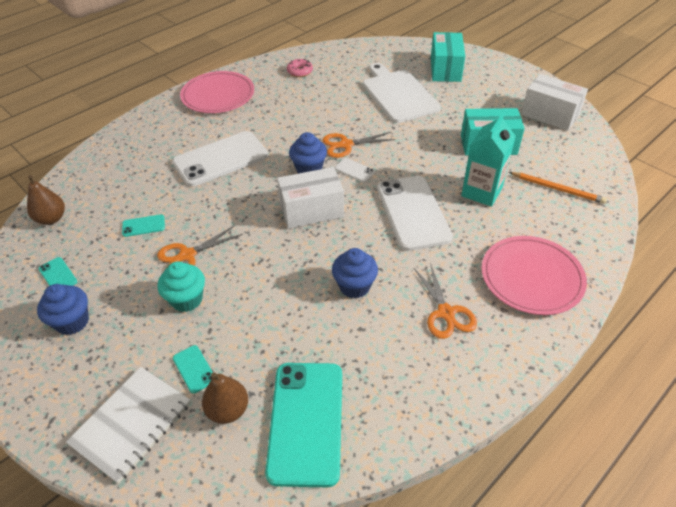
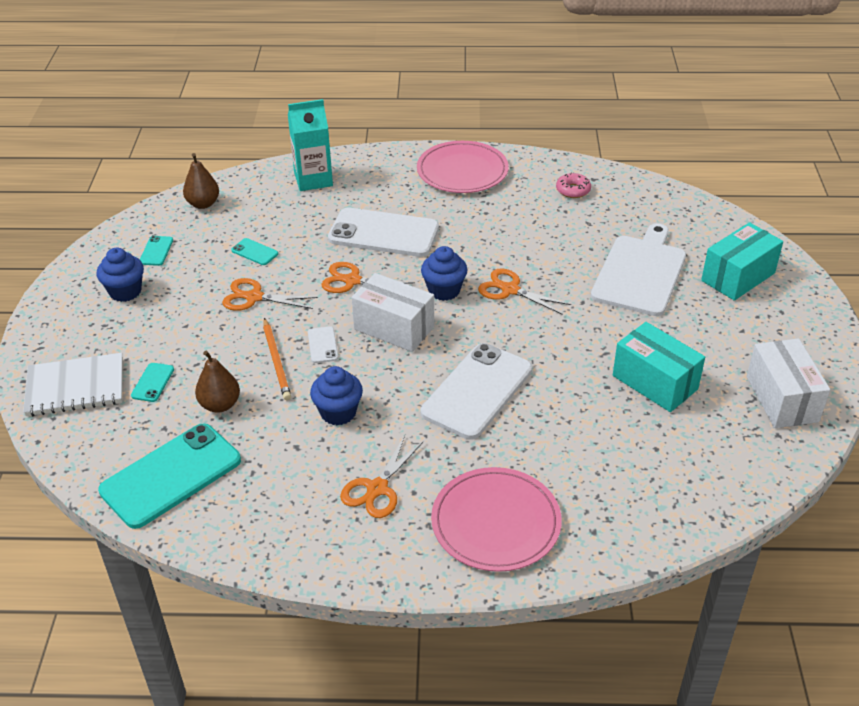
camera: 45 degrees right, 5 degrees down
(187, 299) = (211, 330): turquoise cupcake -> none
(228, 410) = (137, 426): brown pear -> brown pear (220, 404)
(242, 200) = (352, 281): none -> orange scissors
(354, 170) = (482, 318): white phone -> white phone (323, 345)
(481, 192) = (572, 419): turquoise carton -> turquoise carton (313, 179)
(557, 189) = (657, 473): orange pencil -> orange pencil (276, 361)

